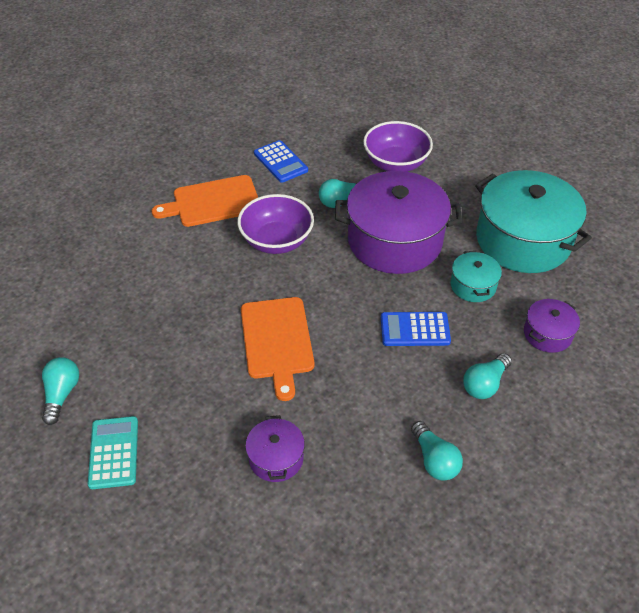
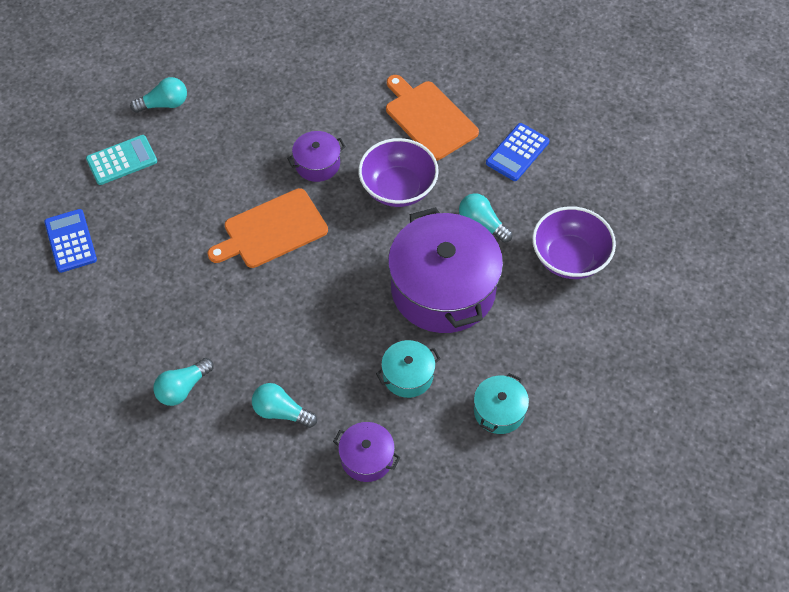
camera: 70 degrees right, 10 degrees up
(276, 458) = (149, 270): purple pot -> purple pot (317, 164)
(415, 329) = (327, 337): blue calculator -> blue calculator (71, 241)
(523, 240) = (499, 411): turquoise pot -> turquoise pot, size x0.46

